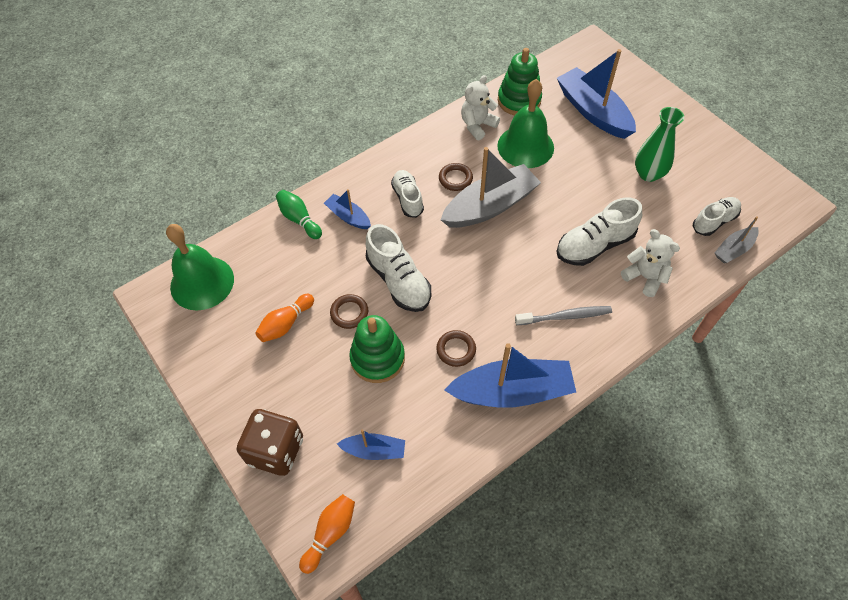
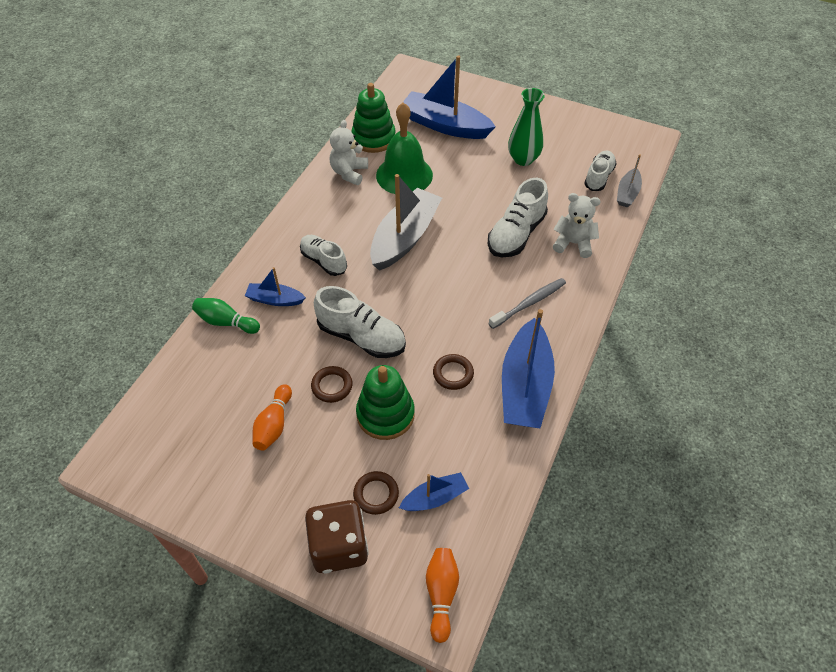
camera: 30 degrees left, 5 degrees down
(202, 282) = (158, 425): green bell -> none
(455, 179) = (358, 226): brown ring -> brown ring (376, 494)
(512, 391) = (525, 386): blue boat -> blue boat turned 135 degrees clockwise

